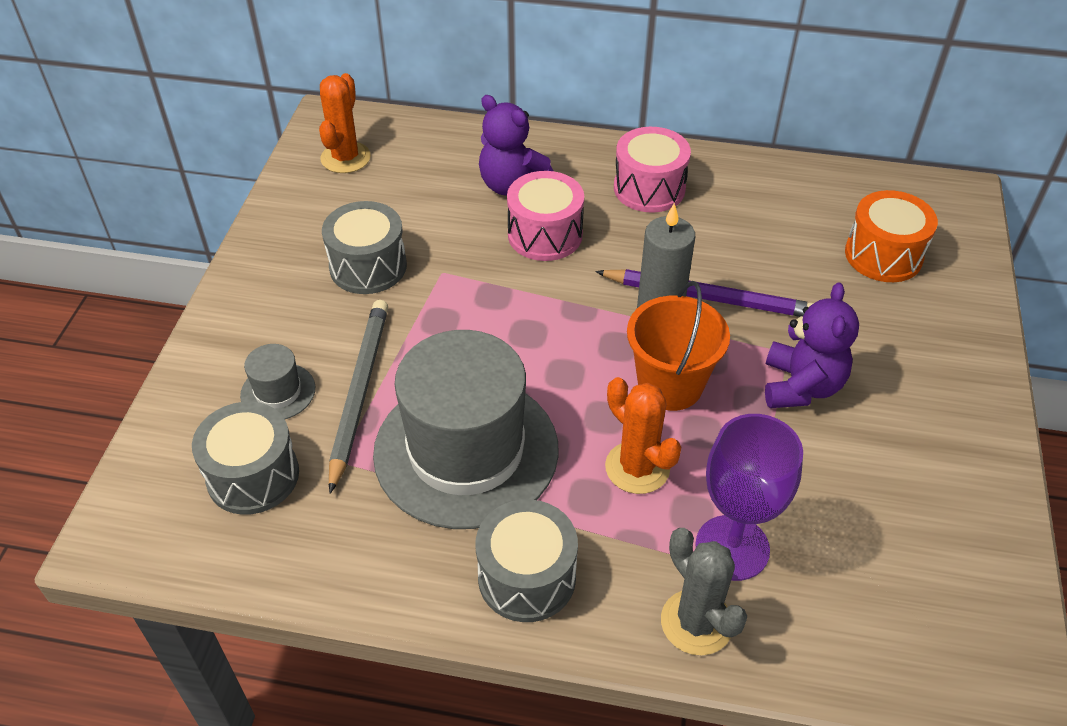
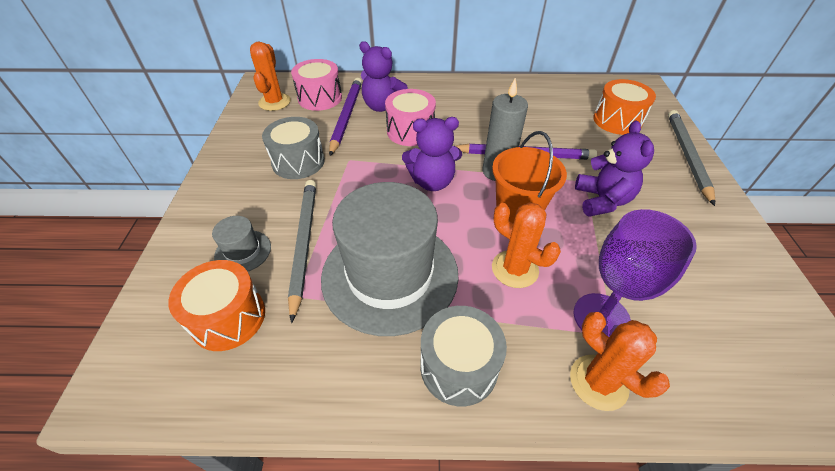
camera: 10 degrees left, 0 degrees up
(253, 475) = (228, 317): grey drum -> orange drum
(451, 197) = (346, 116): none -> purple pencil
(557, 323) = (432, 181): none -> purple teddy bear
(649, 188) = (467, 100): pink drum -> pink drum (320, 98)
(696, 622) = (598, 382): grey cactus -> orange cactus
(969, 331) = (687, 156): none -> grey pencil

